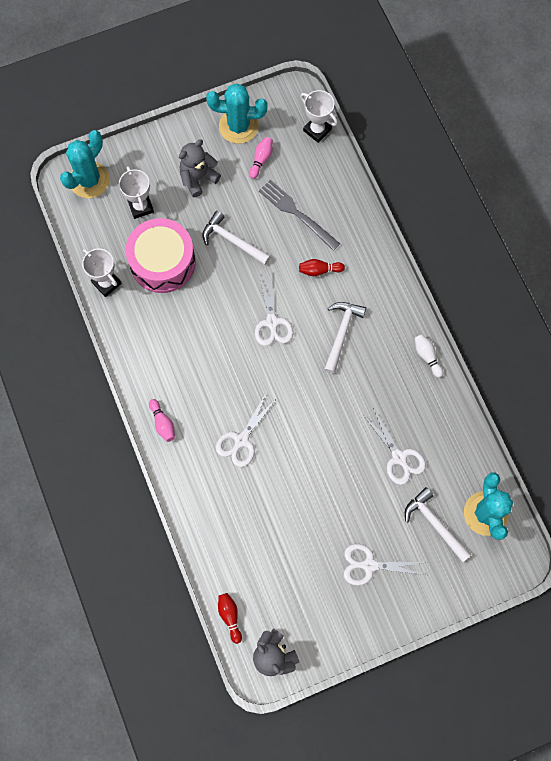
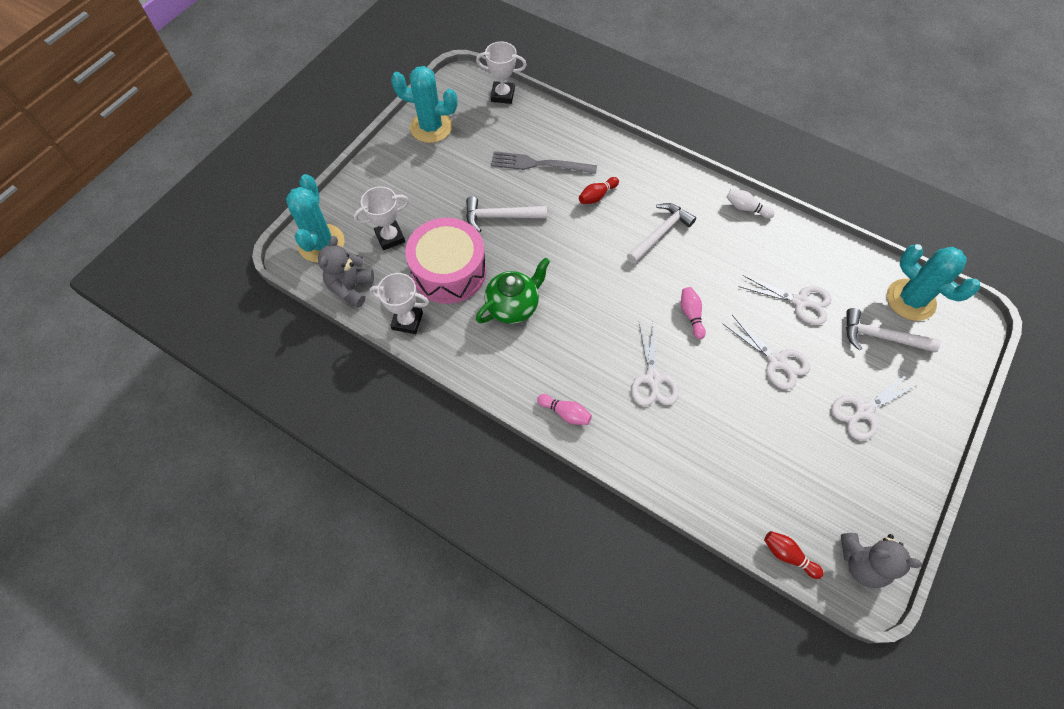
camera: 35 degrees left, 10 degrees down
(140, 206) = (390, 237): white trophy -> white trophy turned 60 degrees counterclockwise
(187, 321) = (513, 307): none -> green teapot
(198, 178) = (427, 185): grey teddy bear -> grey teddy bear (351, 288)
(238, 126) = (431, 127): turquoise cactus -> turquoise cactus turned 45 degrees clockwise
(261, 160) = (472, 141): pink bowling pin -> pink bowling pin (691, 315)
(272, 322) = (592, 261): white scissors -> white scissors (776, 361)
(341, 333) = (660, 233): white hammer -> white hammer turned 60 degrees clockwise

